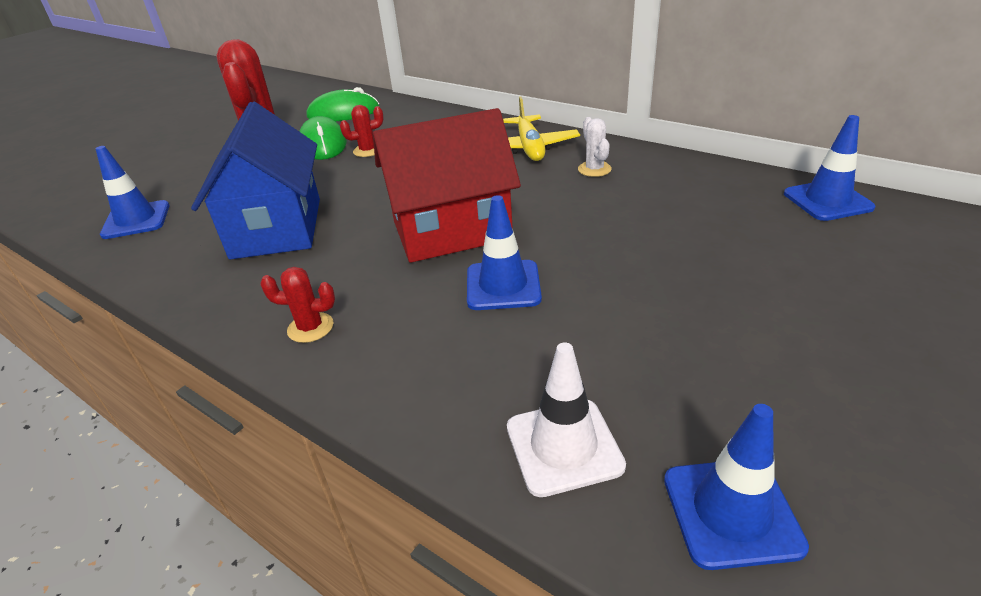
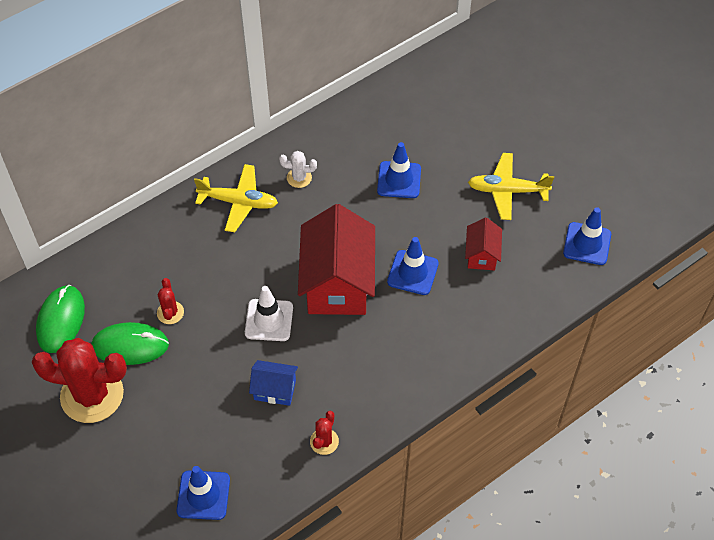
camera: 75 degrees left, 20 degrees up
(277, 228) = (275, 390): blue house -> blue house, size x0.48
(310, 328) = (409, 376): red cactus -> red cactus (324, 441)
(563, 446) = (538, 285): white traffic cone -> white traffic cone (269, 320)
(584, 349) = (481, 255): none -> red house
(751, 347) = (507, 191): none -> yellow plane
(827, 201) = (405, 89): blue traffic cone -> blue traffic cone (399, 180)

